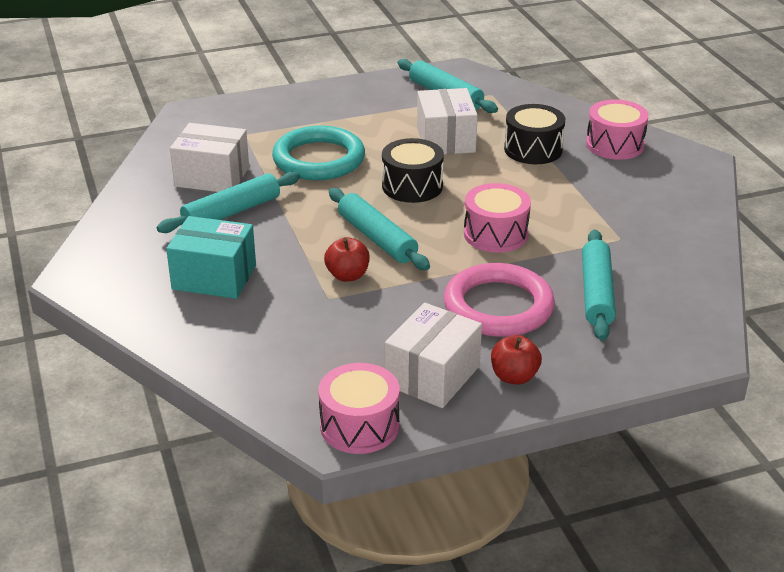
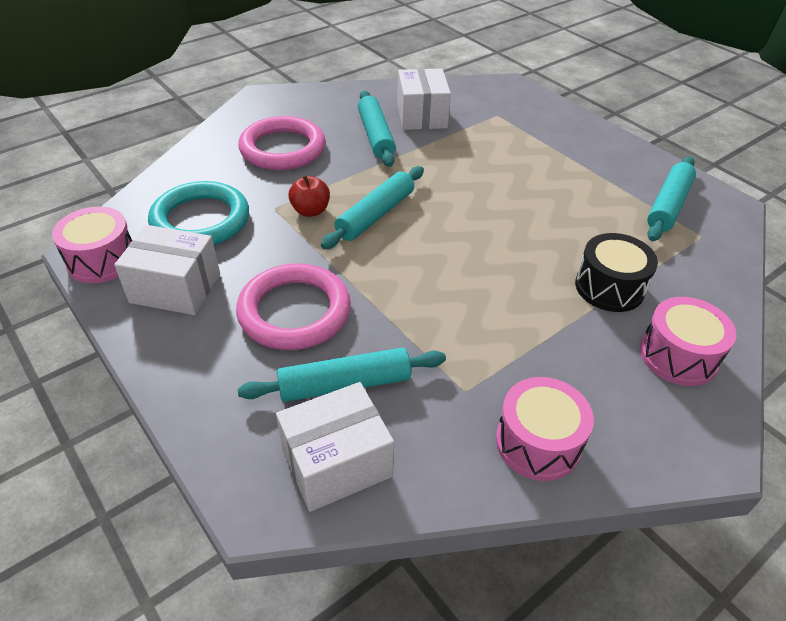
camera: 70 degrees right, 10 degrees up
(214, 277) = (282, 149): turquoise box -> pink ring
(231, 212) = (376, 135): turquoise rolling pin -> turquoise rolling pin turned 45 degrees clockwise
(319, 159) = (485, 158): turquoise ring -> turquoise ring (200, 220)
(412, 186) = (476, 218): black drum -> none
(445, 140) = (578, 222): white box -> white box (336, 462)
(495, 234) = (422, 288): pink drum -> pink drum (538, 442)
(514, 376) = (182, 342): red apple -> none

